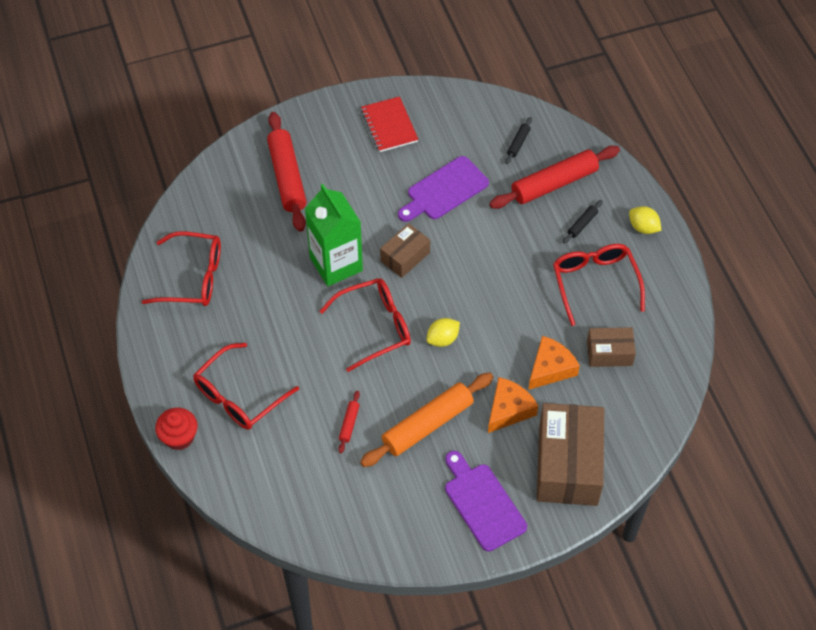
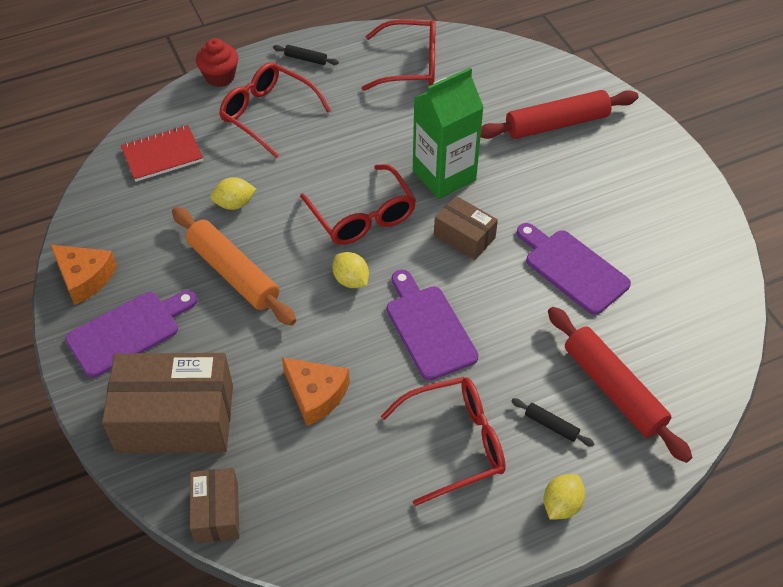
camera: 85 degrees right, 5 degrees down
(192, 277) = (409, 65): red glasses -> red glasses turned 90 degrees counterclockwise
(349, 424) = (234, 204): red rolling pin -> yellow lemon
(389, 126) = (659, 208): red notebook -> red notebook (162, 155)
(493, 290) = (429, 328): none -> purple cutting board
(508, 409) = (254, 352): orange cheese -> orange cheese (84, 278)
(518, 143) = (671, 344): black rolling pin -> black rolling pin (306, 59)
(609, 353) = (343, 463): brown box -> brown box (216, 512)

